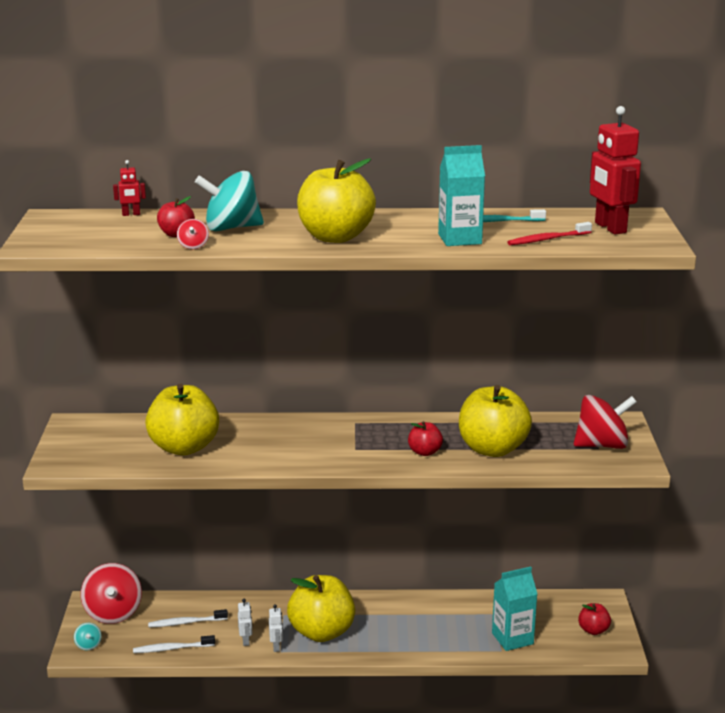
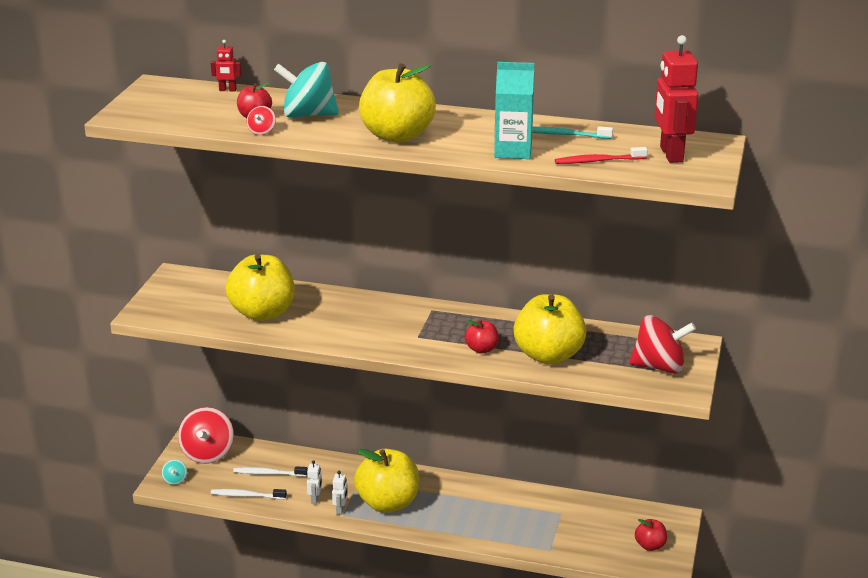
camera: 15 degrees right, 5 degrees up
(512, 638) = (566, 540): turquoise carton -> none

